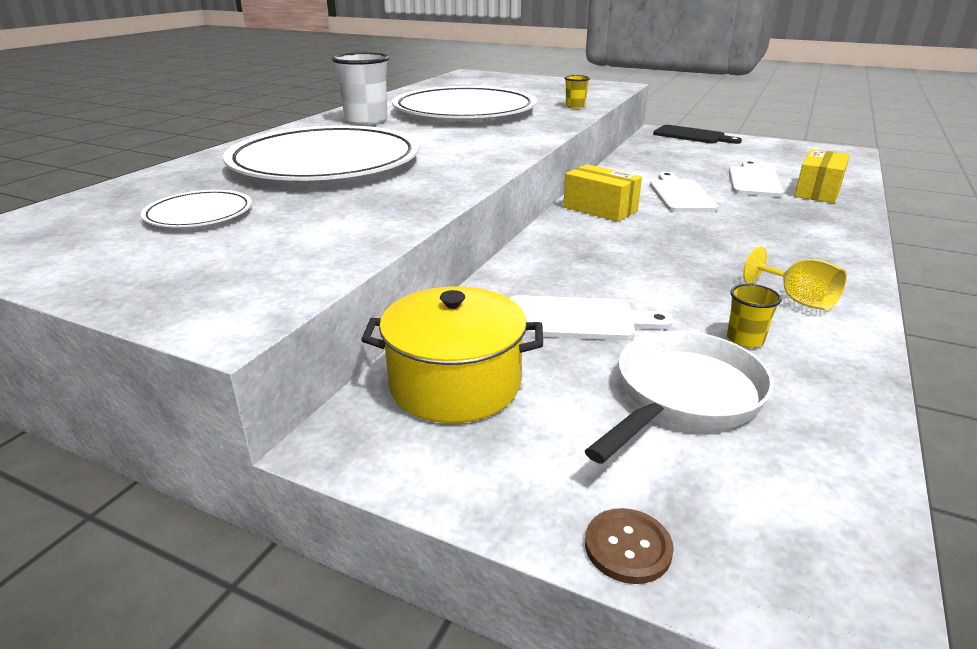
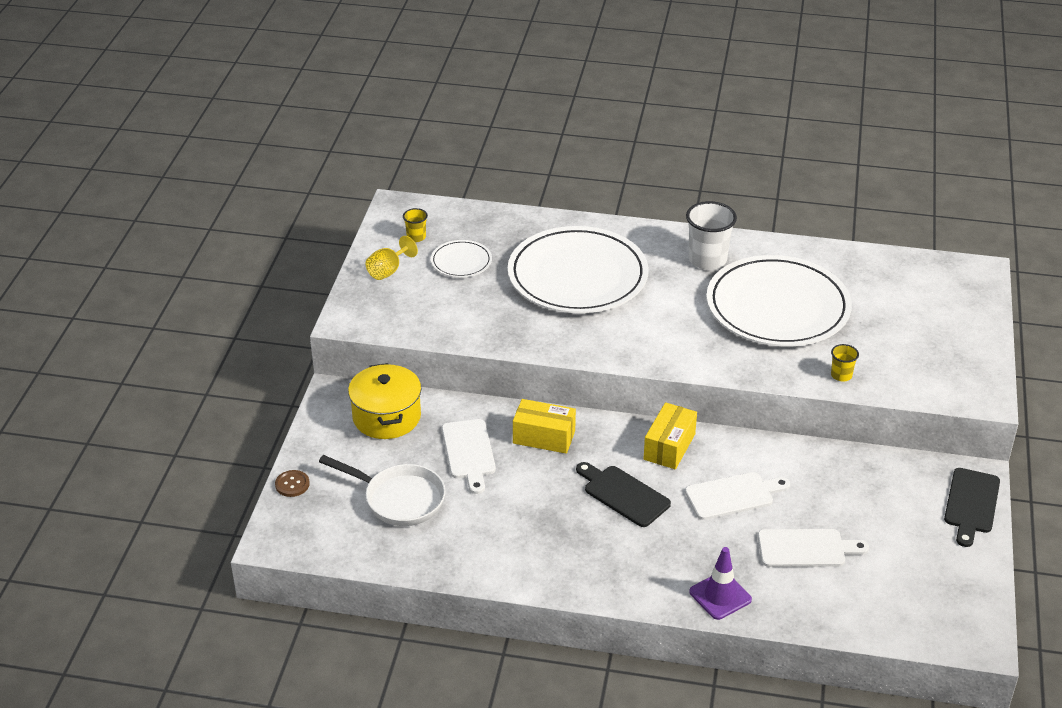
camera: 75 degrees right, 10 degrees up
(677, 237) = (623, 494): none -> black cutting board
(745, 339) = (468, 525): yellow cup -> yellow cup (416, 237)
(797, 300) = (532, 554): yellow goblet -> yellow goblet (388, 271)
(818, 191) = (794, 594): yellow box -> yellow box (544, 437)
(833, 216) = (720, 596): none -> purple traffic cone

